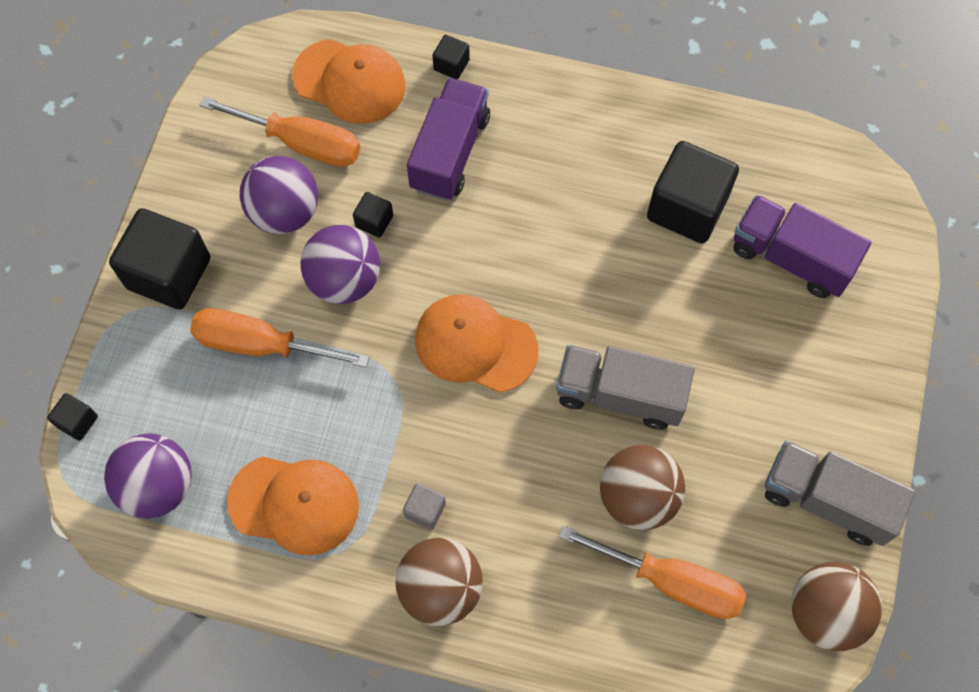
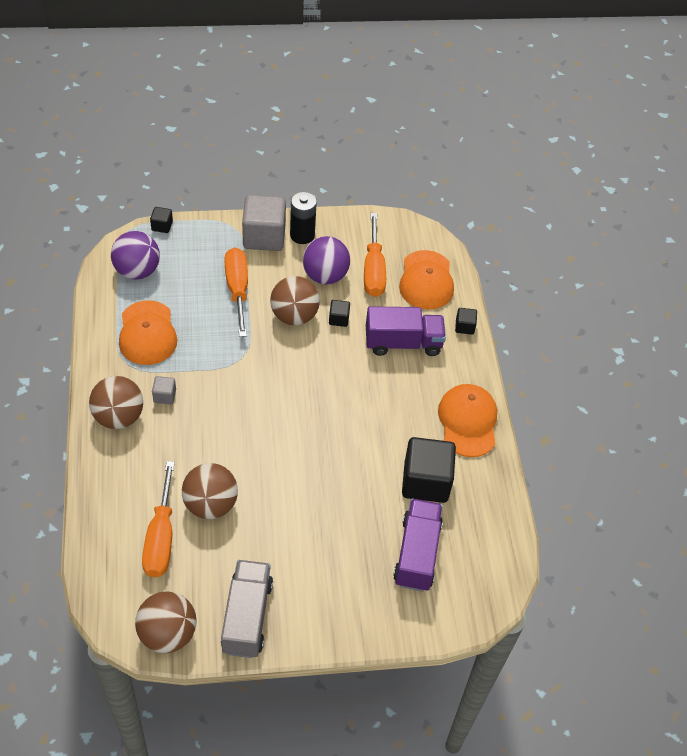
camera: 65 degrees right, 15 degrees down
(169, 273) = (264, 236): black cube -> grey cube
(190, 218) = (302, 235): none -> black battery
(344, 280) = (294, 316): purple ball -> brown ball
(475, 345) = (279, 391): orange cap -> orange cap (468, 421)
(620, 395) = (276, 477): grey truck -> none

